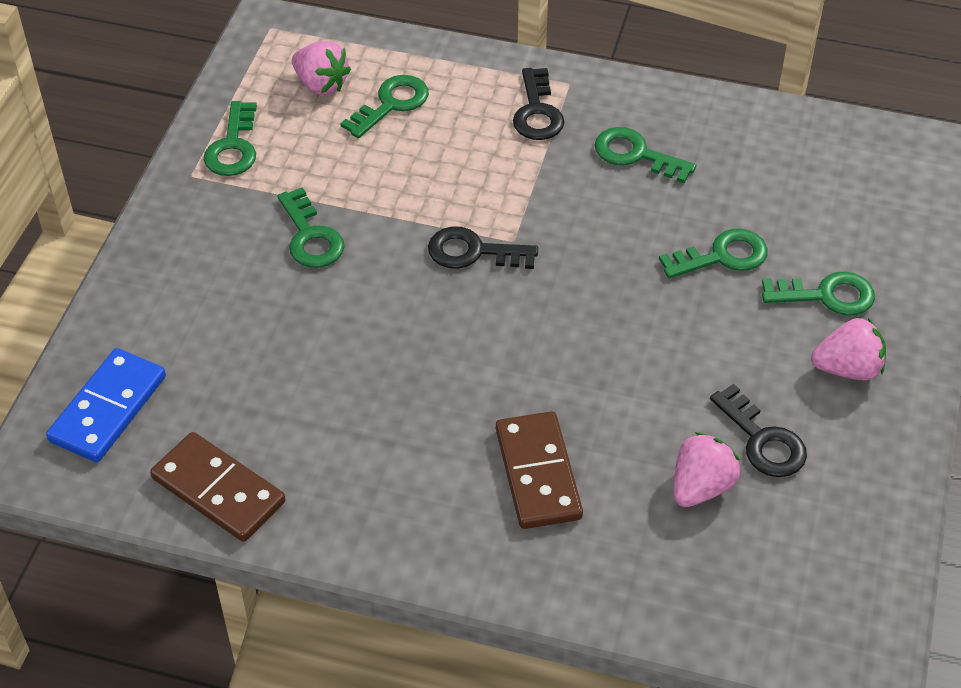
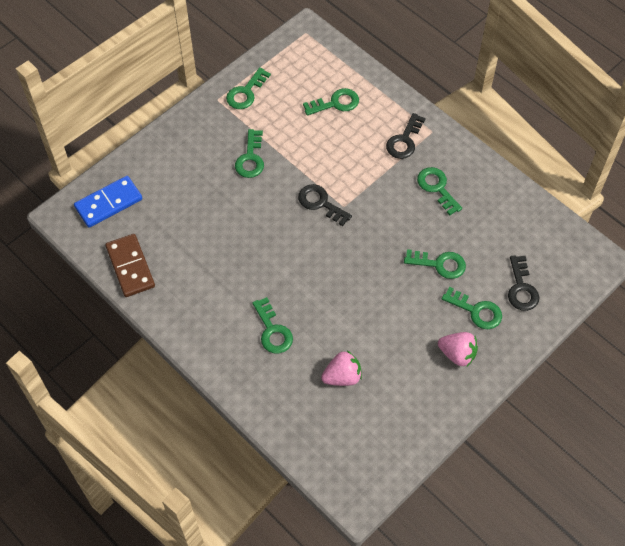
camera: 30 degrees right, 10 degrees up
(321, 84) = (309, 76): pink strawberry -> none
(537, 473) = (273, 331): brown domino -> green key
(763, 440) = (388, 369): black key -> black key (521, 288)

